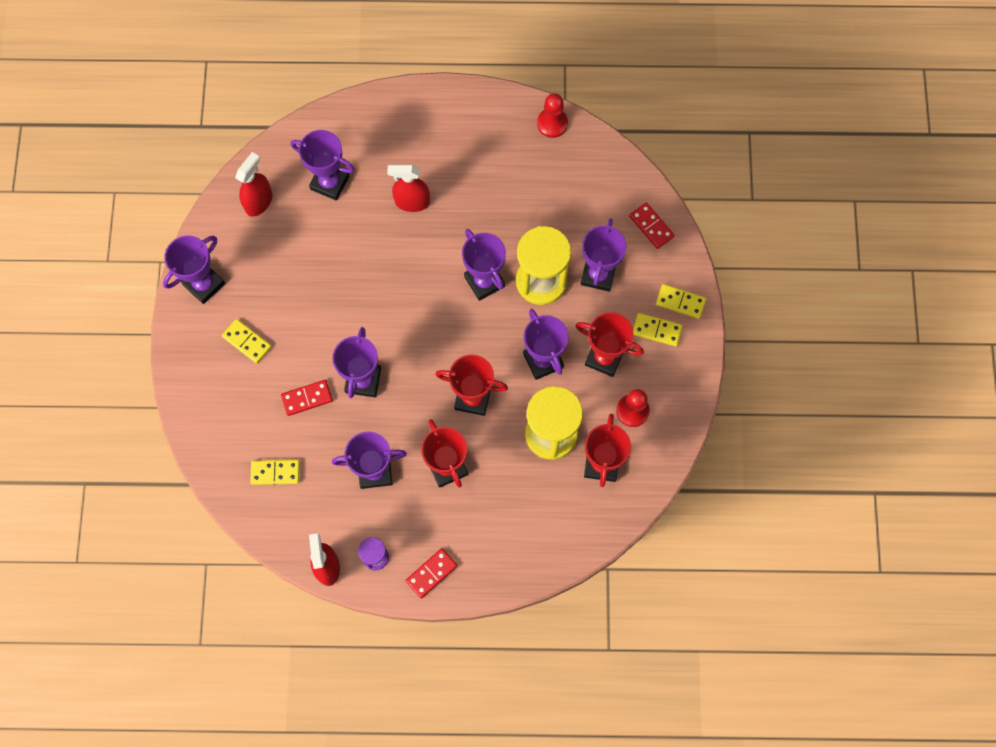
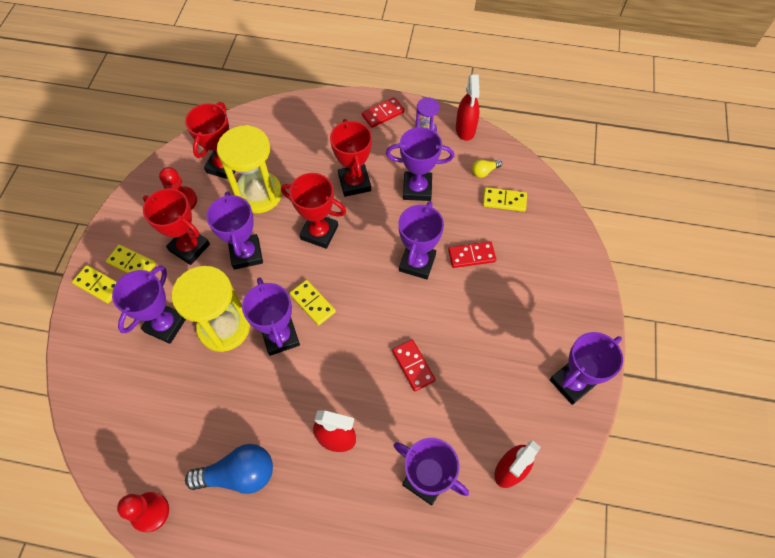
camera: 170 degrees left, 10 degrees down
(247, 342) = (527, 316): yellow domino -> yellow domino (312, 303)
(300, 508) = (484, 171): none -> yellow light bulb
(488, 161) = (239, 474): none -> blue light bulb
(651, 226) = (92, 365): red domino -> red domino (413, 366)

